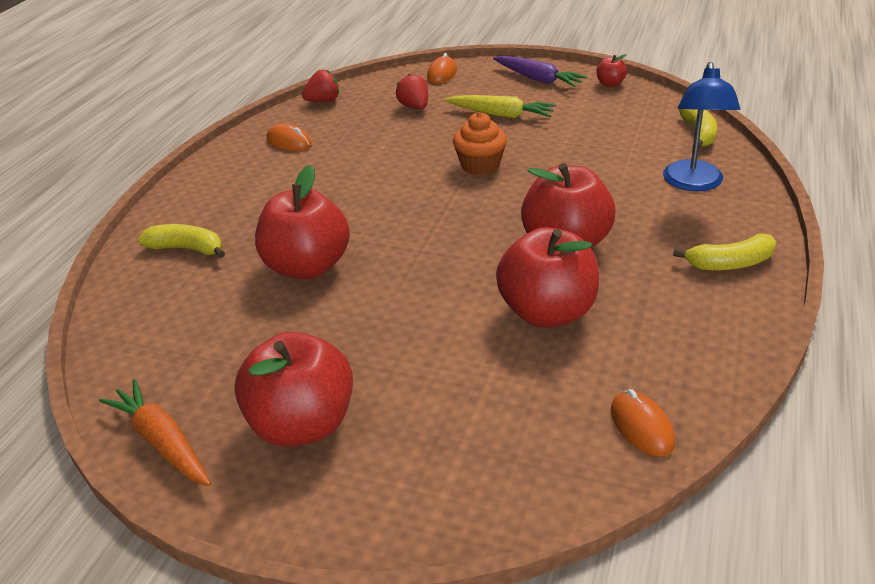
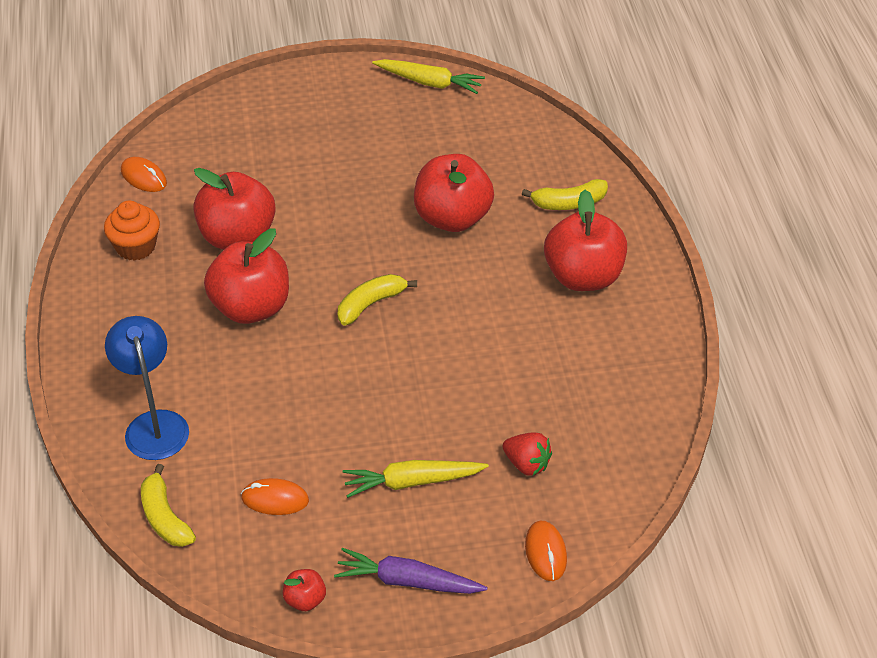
camera: 150 degrees right, 10 degrees up
(162, 442) = (429, 82): orange carrot -> yellow carrot
(289, 142) = (616, 356): orange mouse -> orange mouse (275, 499)
(302, 424) = (354, 115): red apple -> red apple (583, 277)
(323, 101) = (648, 441): red strawberry -> none
(480, 165) = (384, 384): orange cupcake -> orange cupcake (136, 246)
(729, 263) = (104, 328): yellow banana -> yellow banana (371, 304)

